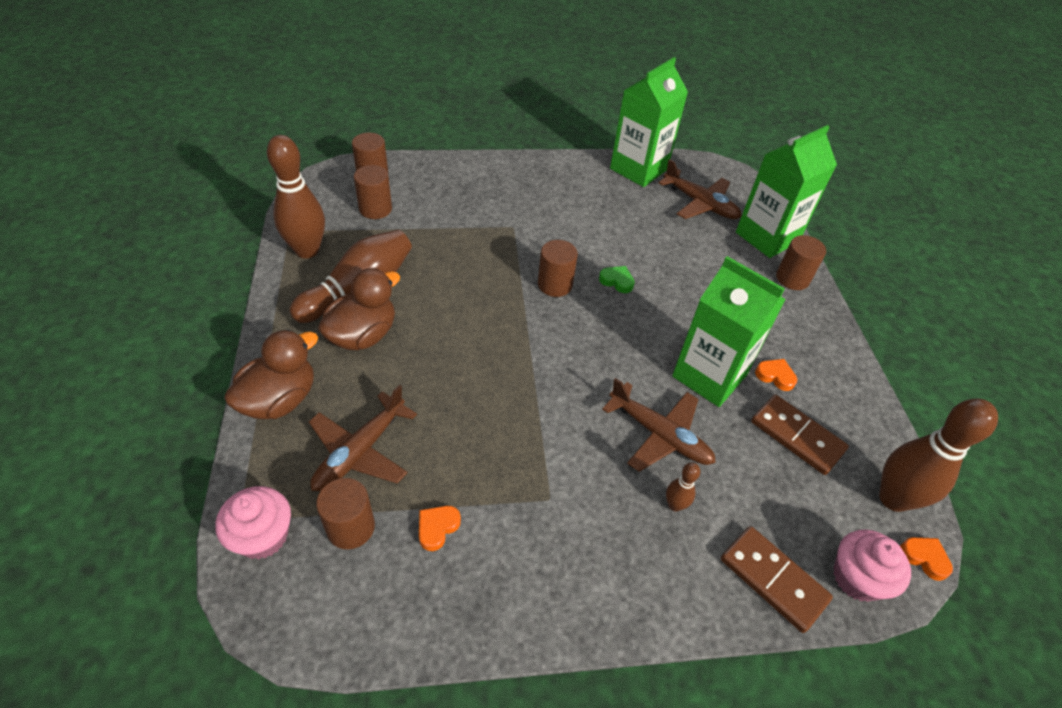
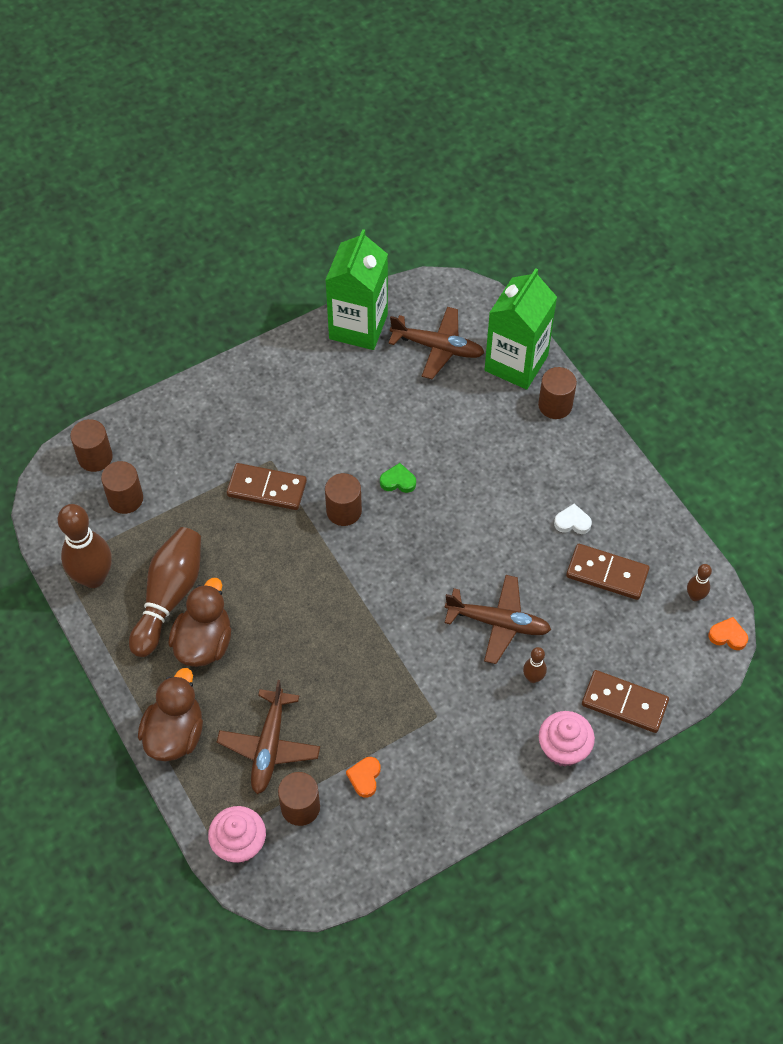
camera: 20 degrees left, 10 degrees up
(496, 244) = (267, 489): none -> brown domino
(709, 376) = (517, 547): green carton -> none
(775, 376) = (572, 522): orange heart -> white heart
(857, 578) = (683, 674): pink cupcake -> pink cupcake (563, 748)
(893, 498) = (695, 596): brown bowling pin -> brown bowling pin, size x0.46

